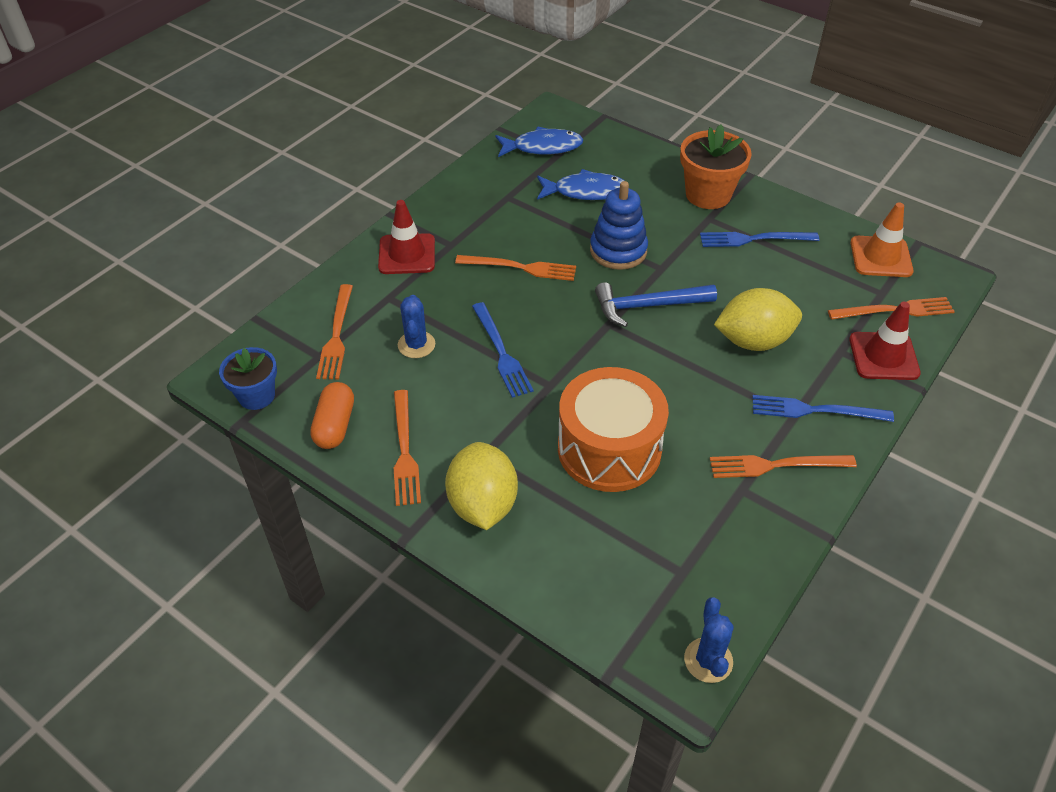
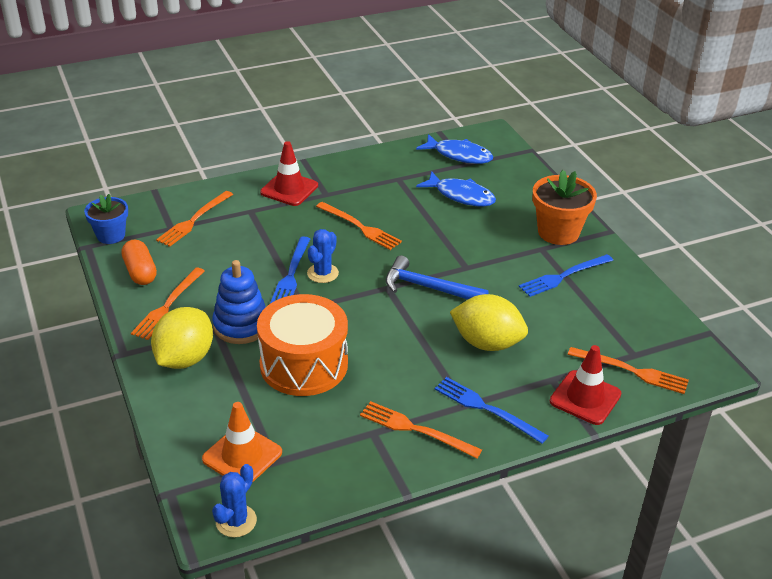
camera: 30 degrees right, 10 degrees down
(335, 425) = (140, 272): orange capsule -> orange capsule turned 60 degrees counterclockwise
(416, 345) = (239, 246): blue cactus -> blue cactus (322, 273)
(618, 251) = (445, 243): blue stacking toy -> blue stacking toy (241, 326)
(754, 239) = (563, 276): blue fork -> blue fork turned 60 degrees counterclockwise
(881, 257) = (662, 330): orange traffic cone -> orange traffic cone (242, 456)

